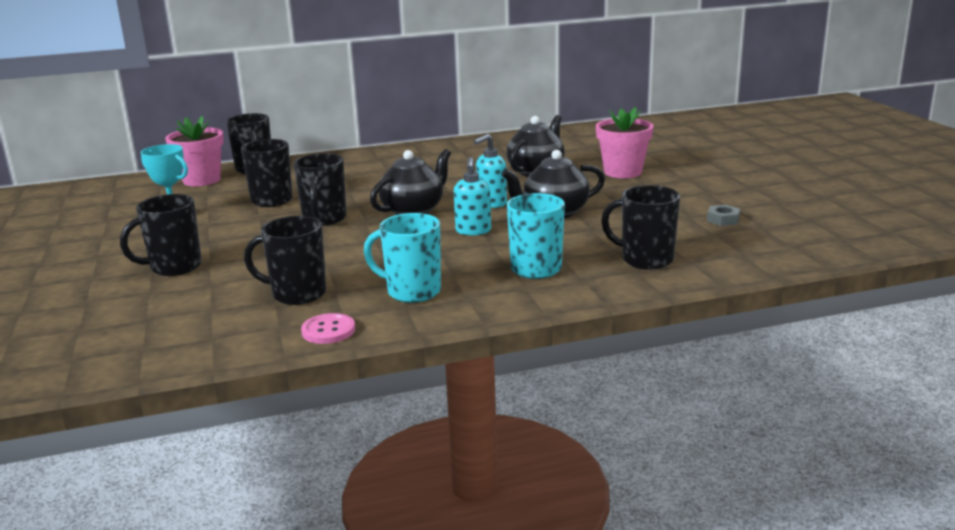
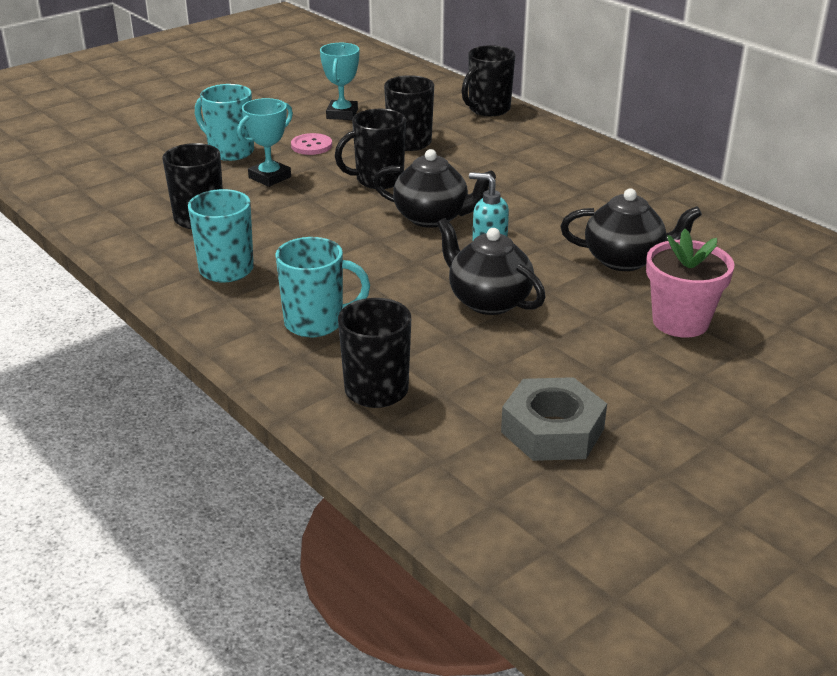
camera: 65 degrees right, 10 degrees up
(174, 267) = (230, 151): black mug -> turquoise mug
(201, 180) = (438, 97): pink flower pot -> none
(257, 257) = (270, 177): none -> turquoise trophy
(328, 330) = (132, 251): pink button -> pink button (311, 146)
(473, 231) = (396, 264): turquoise soap dispenser -> none
(723, 220) = (552, 430): grey nut -> grey nut, size x2.10

